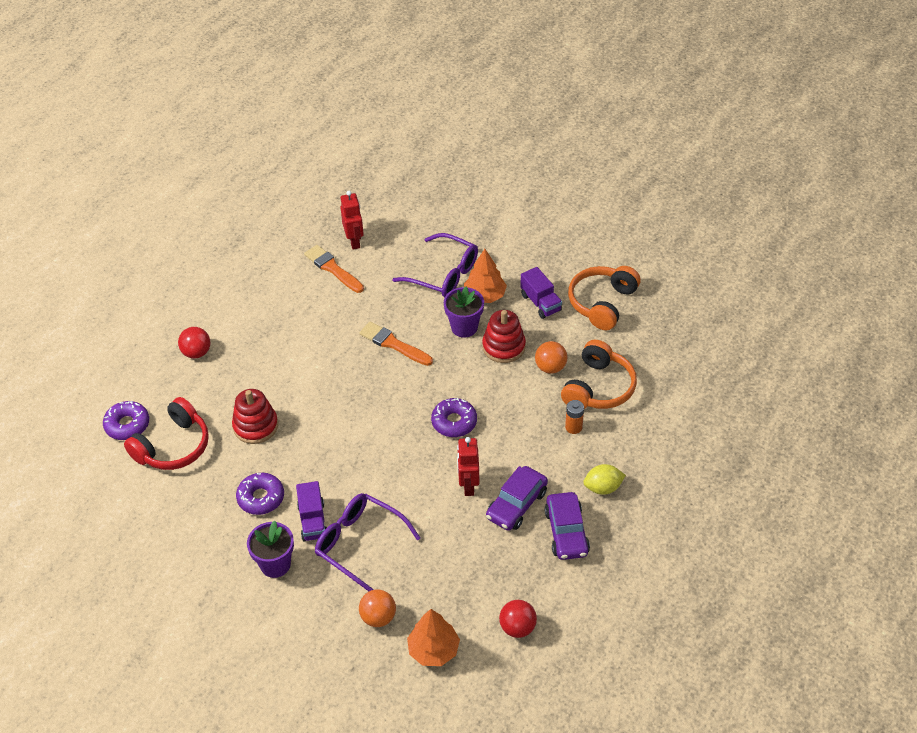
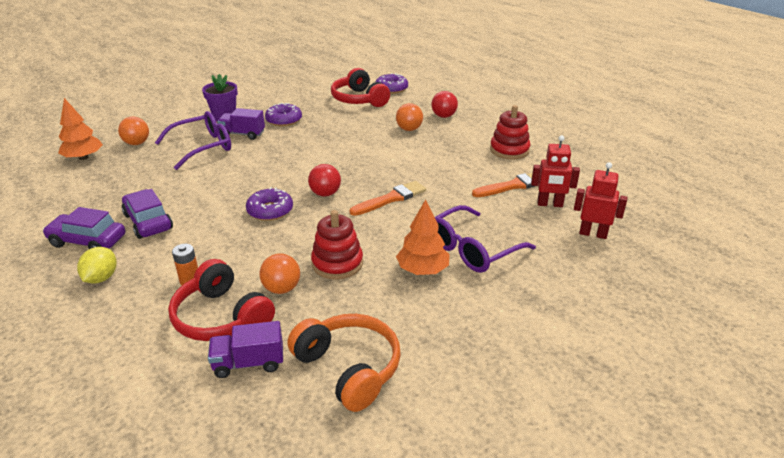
camera: 110 degrees right, 15 degrees down
(242, 373) = (409, 129): none -> orange ball
(255, 426) = (351, 127): red stacking toy -> red stacking toy (509, 150)
(464, 327) = (384, 244): purple flower pot -> none
(468, 485) = (196, 202): red robot -> red robot (593, 234)
(517, 627) = (46, 194): red ball -> red ball (325, 194)
(540, 303) = (385, 310): purple truck -> purple truck (249, 363)
(598, 387) = (221, 317): orange headphones -> red headphones

